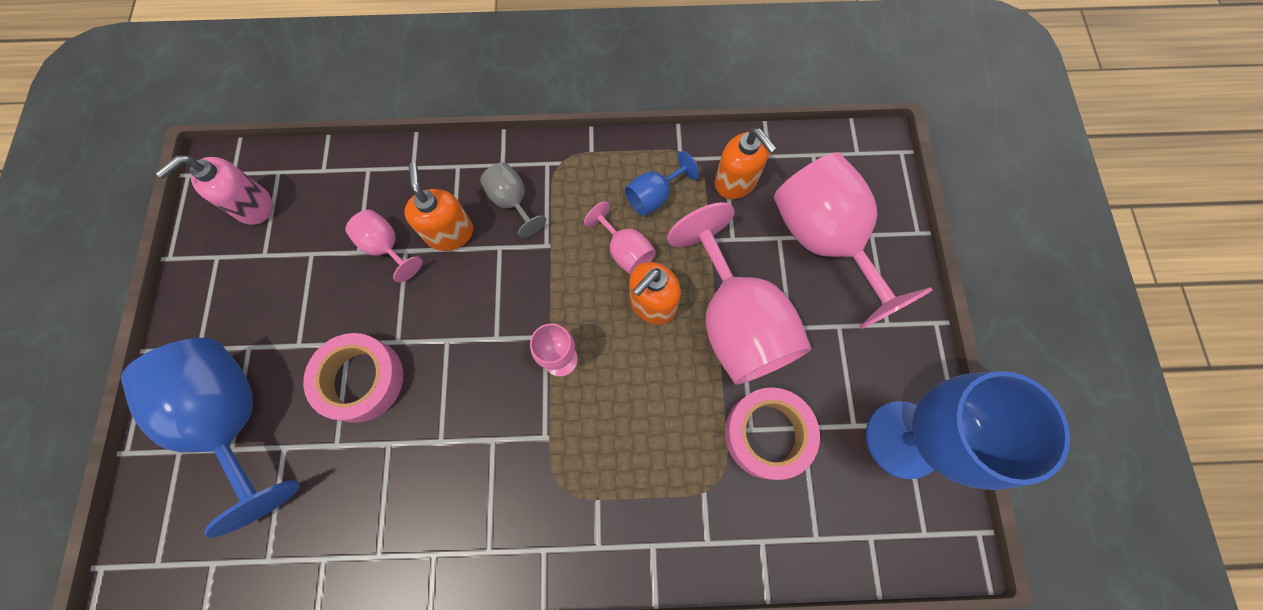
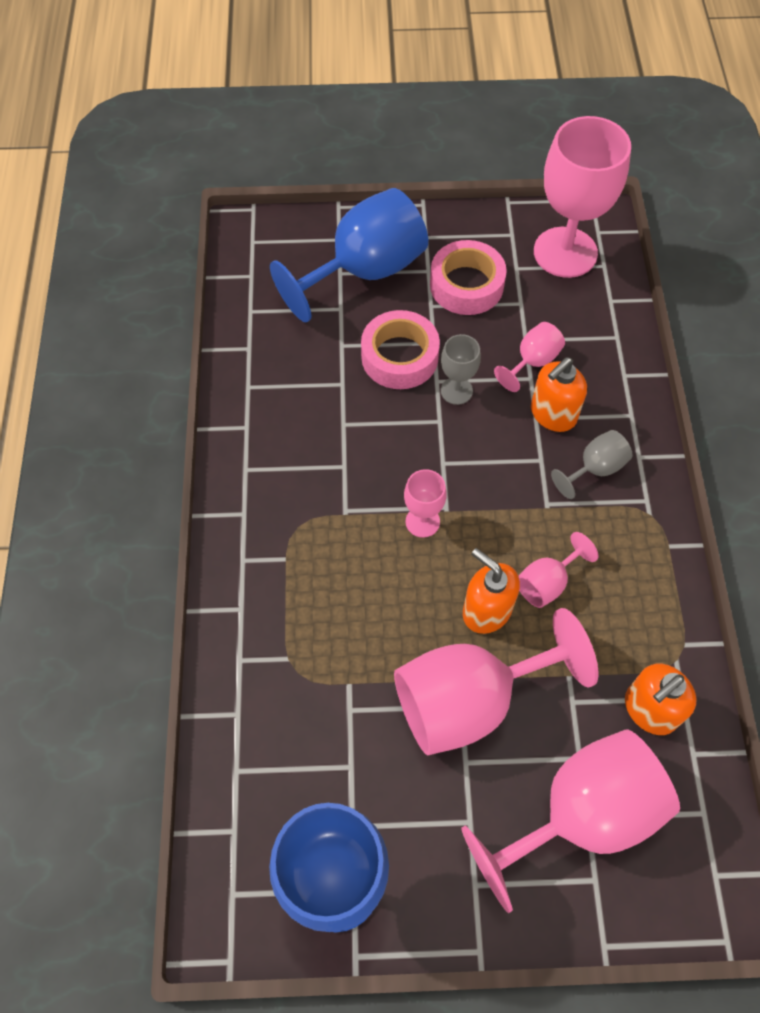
camera: 90 degrees right, 10 degrees down
(253, 206) = (565, 252): pink soap dispenser -> pink goblet
(412, 322) = (456, 391): none -> grey goblet
(450, 233) = (553, 414): orange soap dispenser -> orange soap dispenser turned 150 degrees clockwise
(654, 196) = (619, 614): blue goblet -> none
(767, 434) = (344, 727): pink tape -> pink tape (466, 285)

